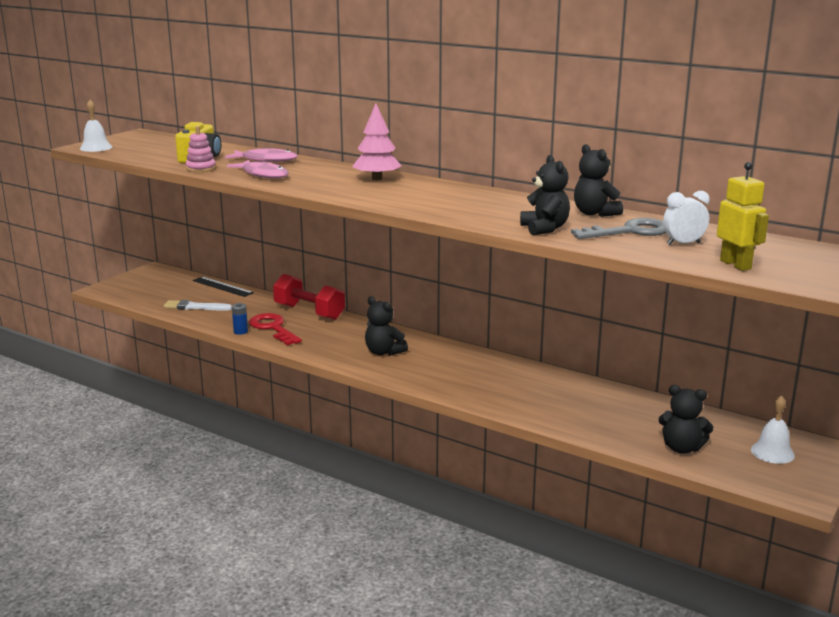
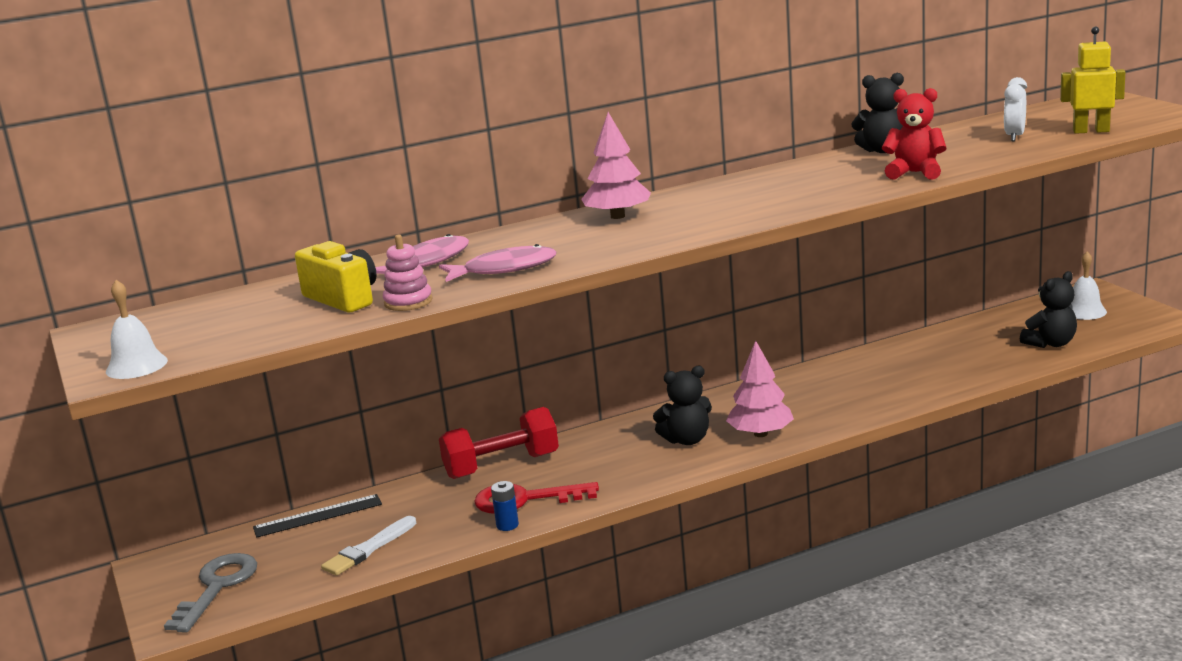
camera: 55 degrees left, 0 degrees up
(412, 372) = (760, 434): none -> pink tree
(545, 229) = (915, 173): black teddy bear -> red teddy bear
(630, 231) = (958, 147): grey key -> grey key (217, 587)

